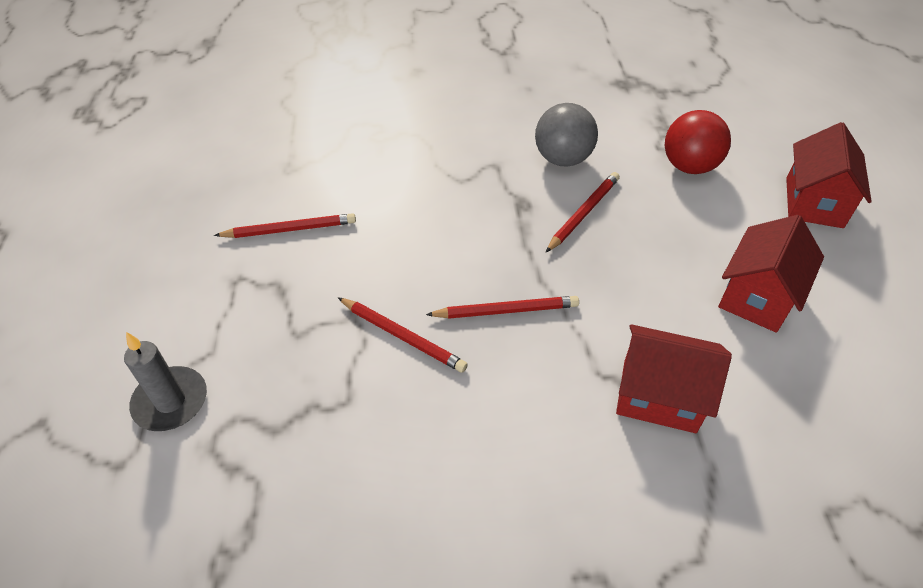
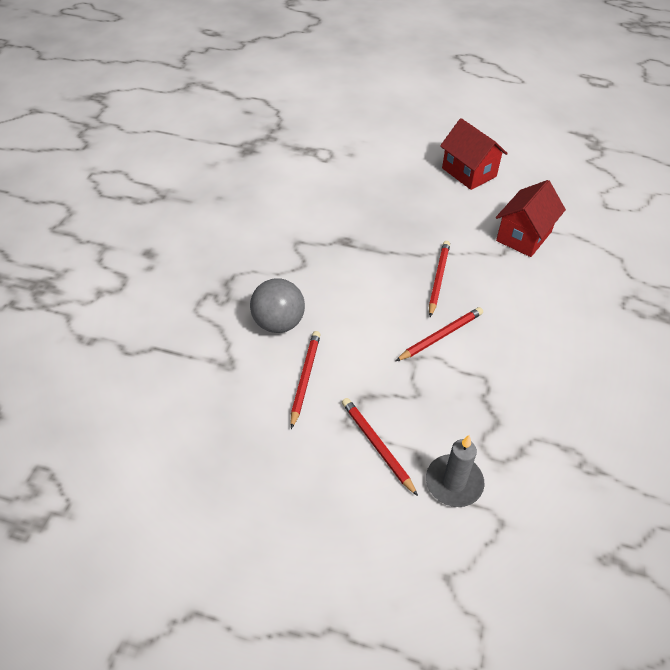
camera: 70 degrees left, 0 degrees up
(562, 159) = (310, 207): grey ball -> grey ball (278, 323)
(583, 213) = (369, 216): red pencil -> red pencil (377, 446)
(689, 166) = (351, 155): red ball -> none
(814, 202) = (408, 121): red house -> none

